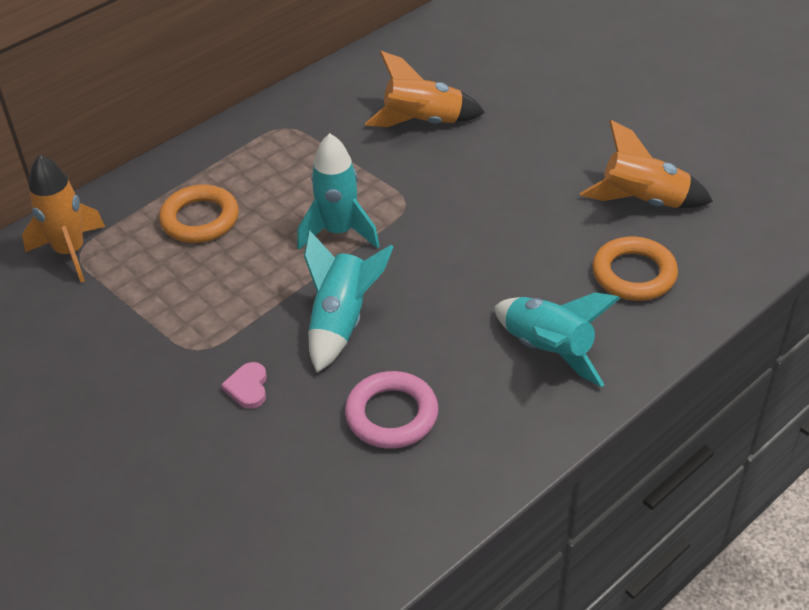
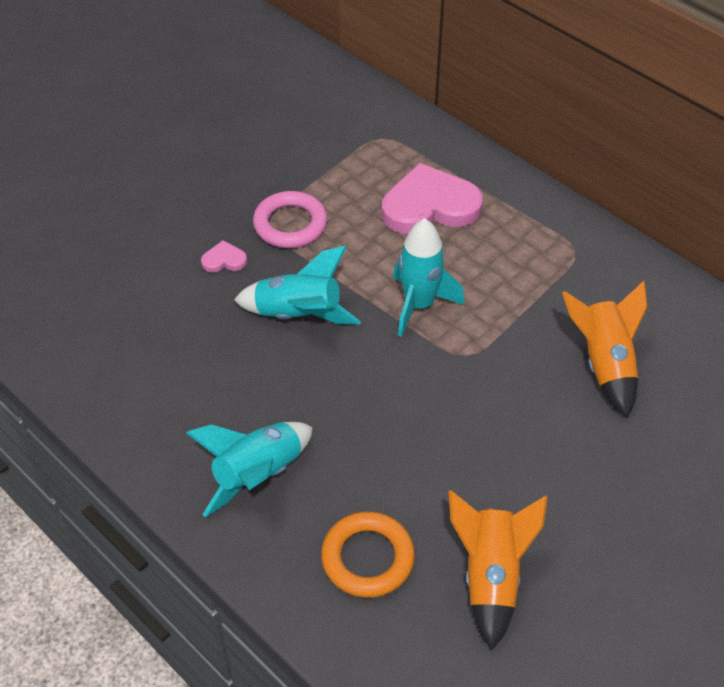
camera: 85 degrees right, 5 degrees up
(71, 252) = (382, 133): orange rocket -> none
(200, 219) = (429, 206): orange ring -> pink heart
(391, 415) = (187, 356): pink ring -> pink ring (290, 224)

